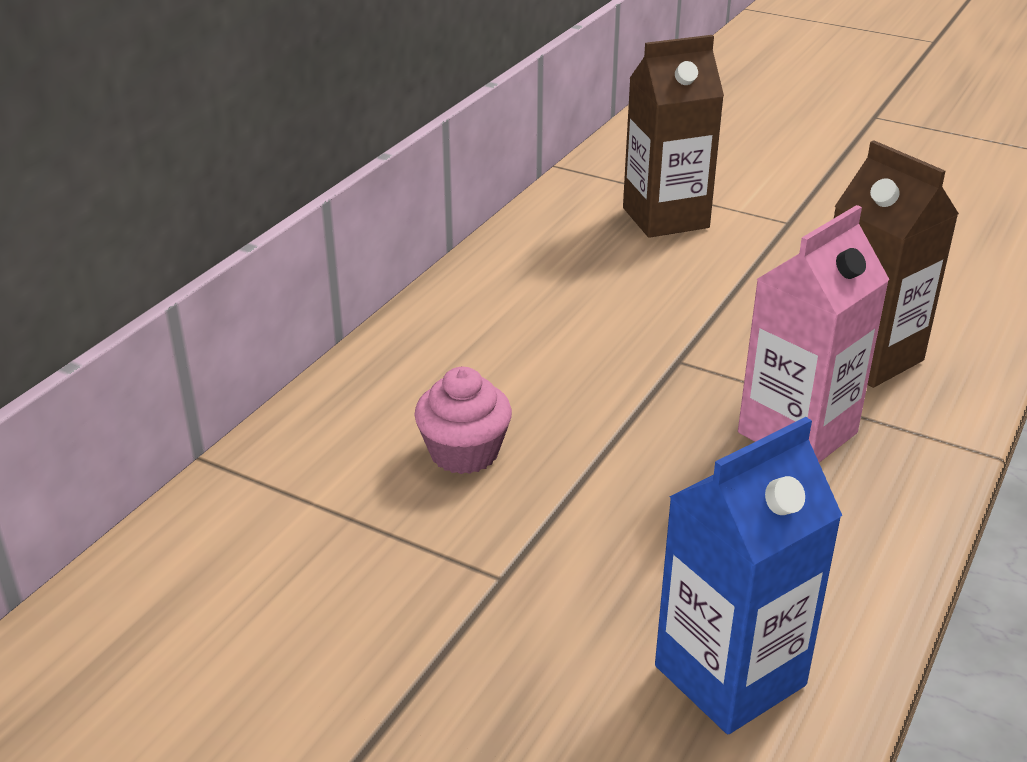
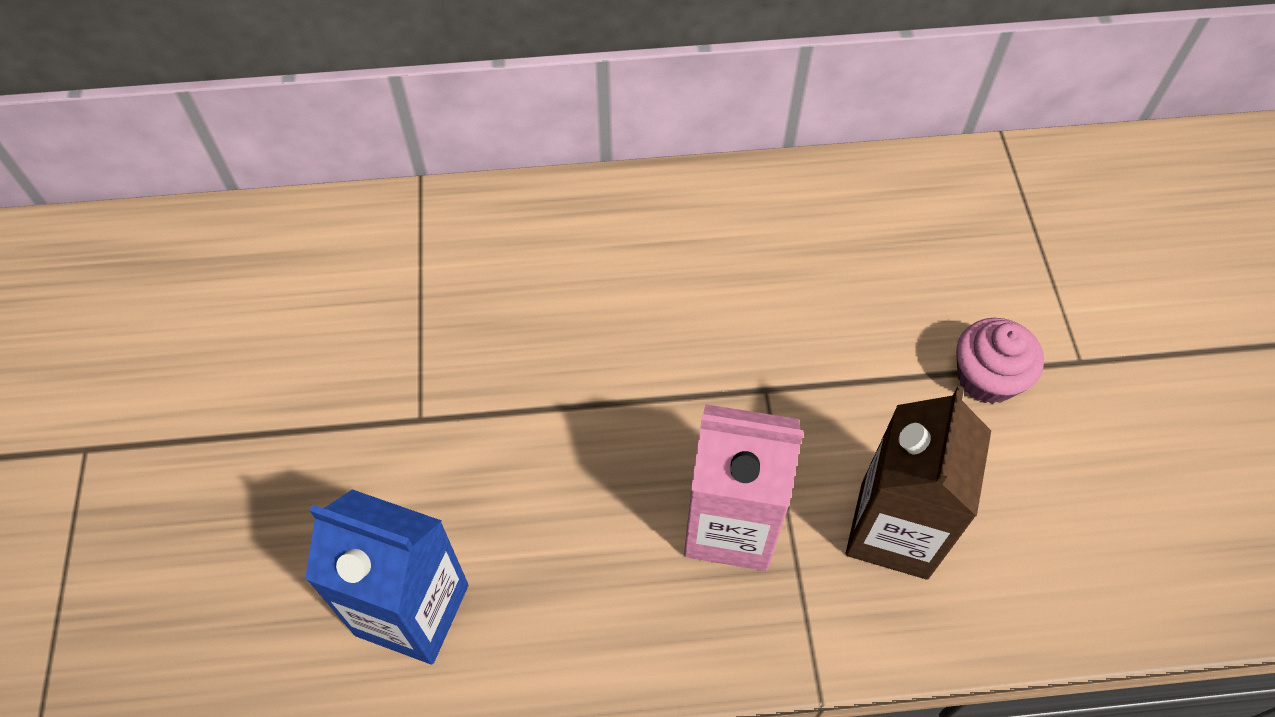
camera: 55 degrees right, 25 degrees up
(464, 452) = (534, 317): pink cupcake -> pink cupcake (987, 377)
(665, 218) = (988, 262): brown carton -> none

